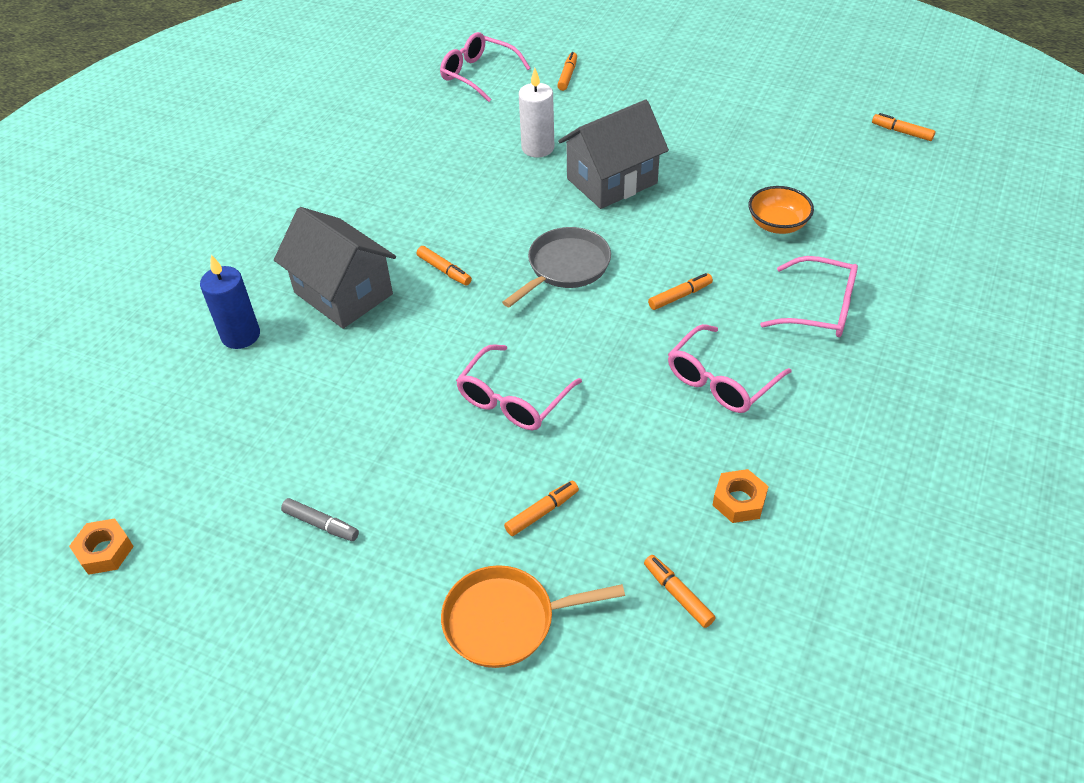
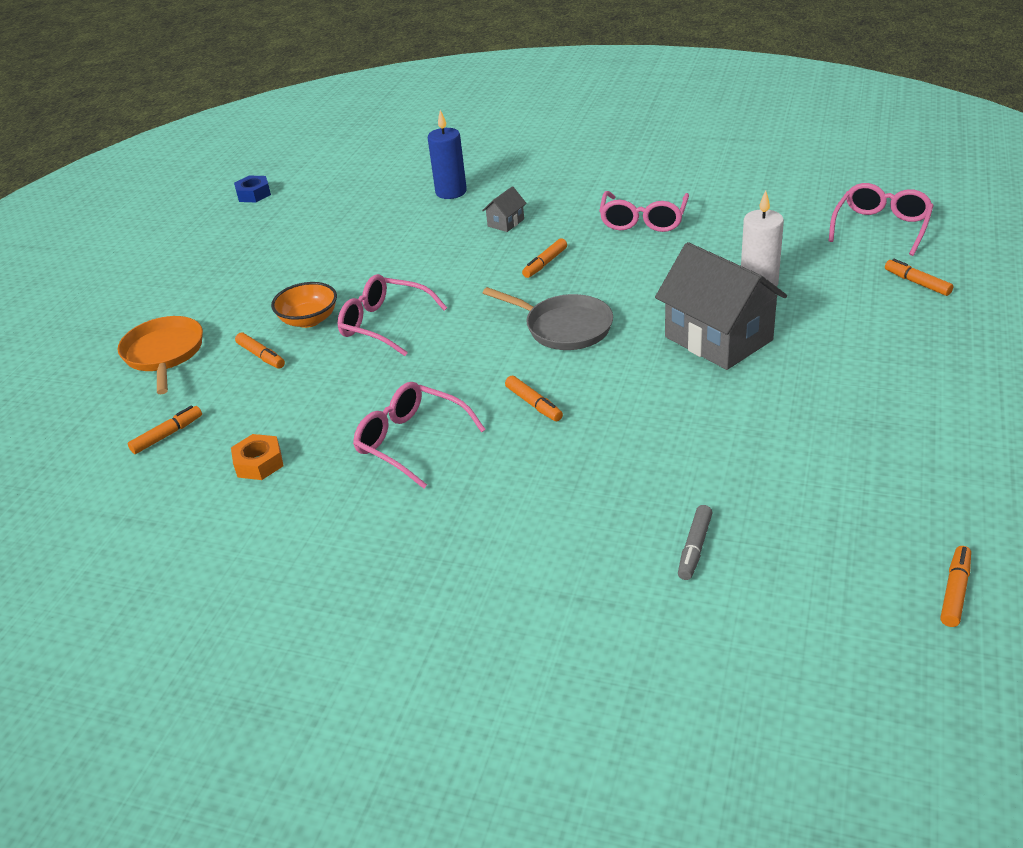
camera: 85 degrees right, 10 degrees down
(105, 551) = (253, 194): orange nut -> blue nut
(321, 524) = (263, 263): grey marker -> grey marker (694, 548)
(343, 293) = (506, 223): grey house -> grey house, size x0.43
(567, 76) = (917, 283): orange marker -> orange marker turned 135 degrees counterclockwise
(777, 224) = (678, 469): orange bowl -> orange bowl (309, 320)
(820, 308) = (530, 510): pink glasses -> pink glasses (643, 221)

